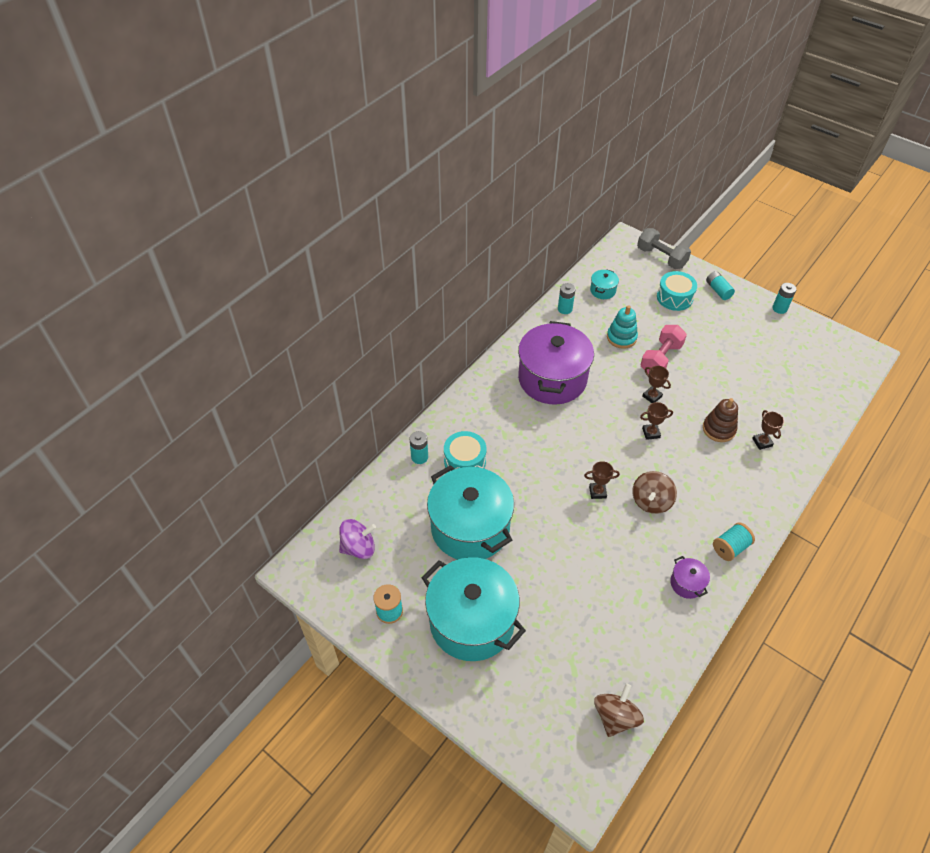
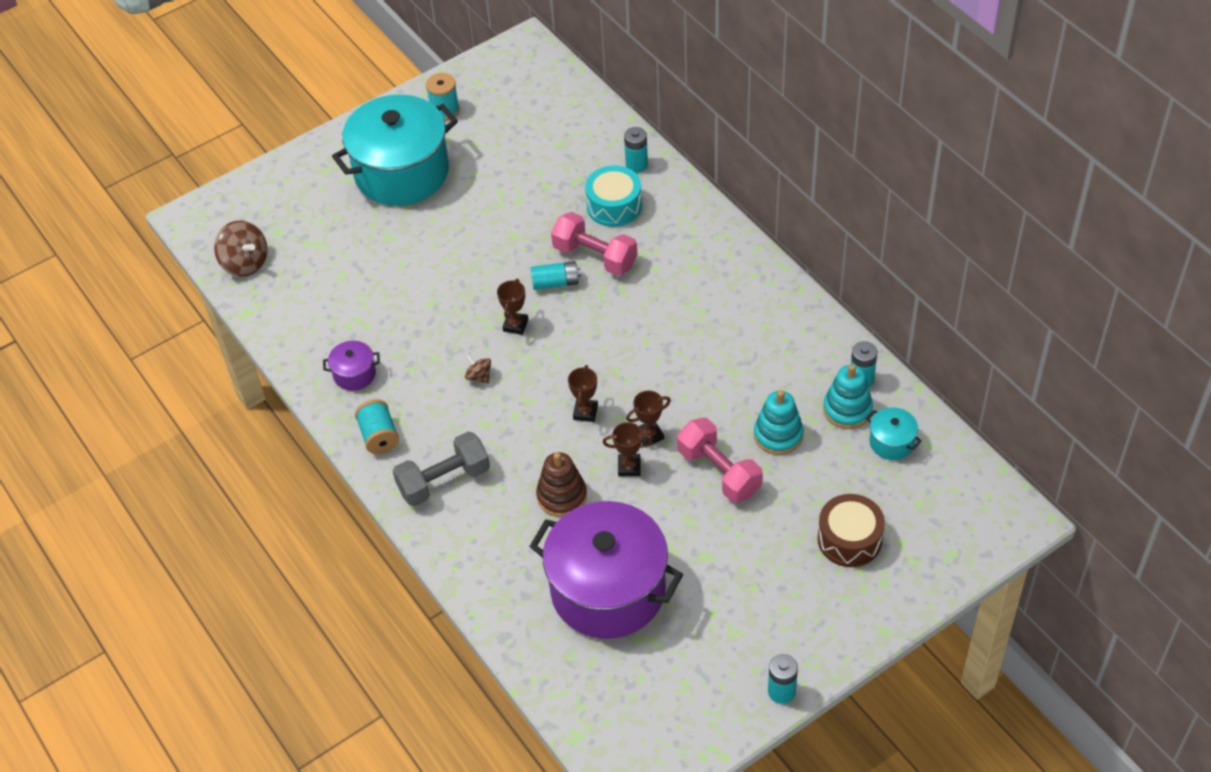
camera: 110 degrees right, 0 degrees up
(358, 547) = (532, 96): purple spinning top -> none
(470, 528) = (517, 193): turquoise pot -> none
(517, 460) = (595, 256): none -> pink dumbbell
(552, 379) = (721, 327): purple pot -> purple pot (608, 590)
(589, 311) = (847, 409): none -> turquoise stacking toy
(651, 501) = (479, 376): brown spinning top -> brown spinning top, size x0.54
(661, 258) = (957, 555): grey dumbbell -> grey dumbbell (444, 480)
(674, 297) = (849, 539): turquoise drum -> brown drum
(718, 290) = (851, 612): turquoise battery -> turquoise battery (556, 283)
(762, 442) = (519, 541): brown trophy -> brown trophy (629, 467)

